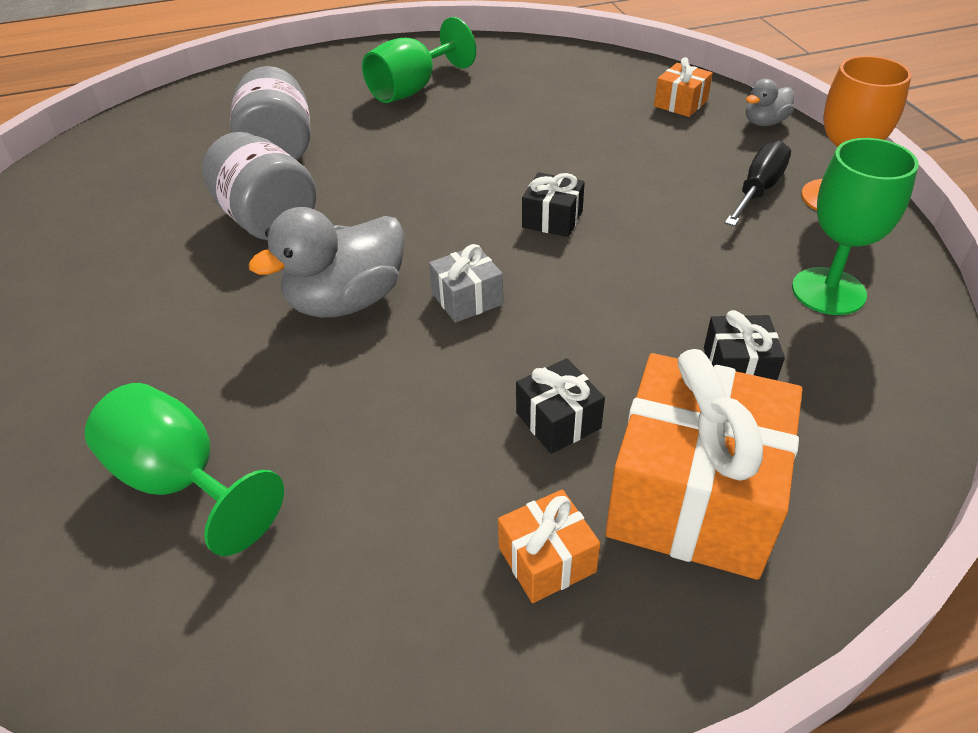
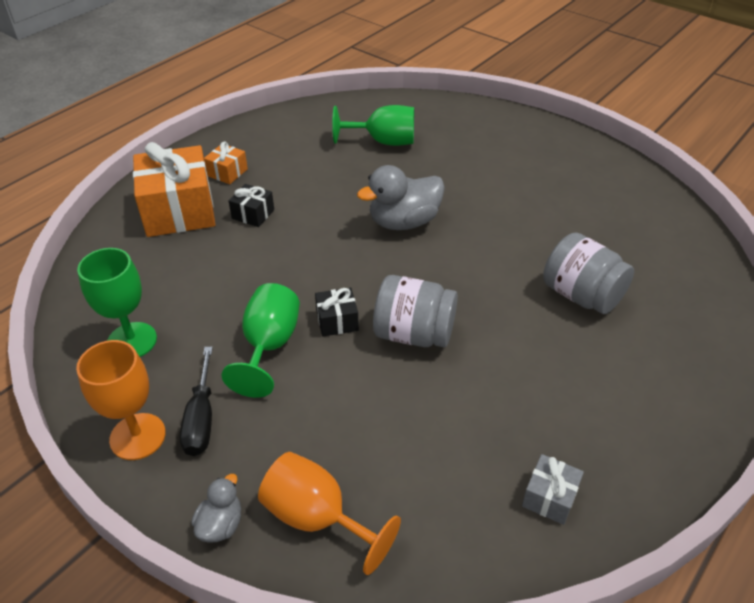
camera: 145 degrees right, 0 degrees up
(267, 220) = (508, 244): grey jar -> grey jar (413, 334)
(346, 301) = (404, 222): grey duck -> grey duck turned 135 degrees counterclockwise
(412, 89) = (577, 411): green goblet -> green goblet (269, 346)
(467, 299) = (343, 248): grey gift -> grey gift (549, 497)
(680, 103) = (317, 518): orange gift -> orange goblet
(738, 368) = (176, 270): black gift -> none

